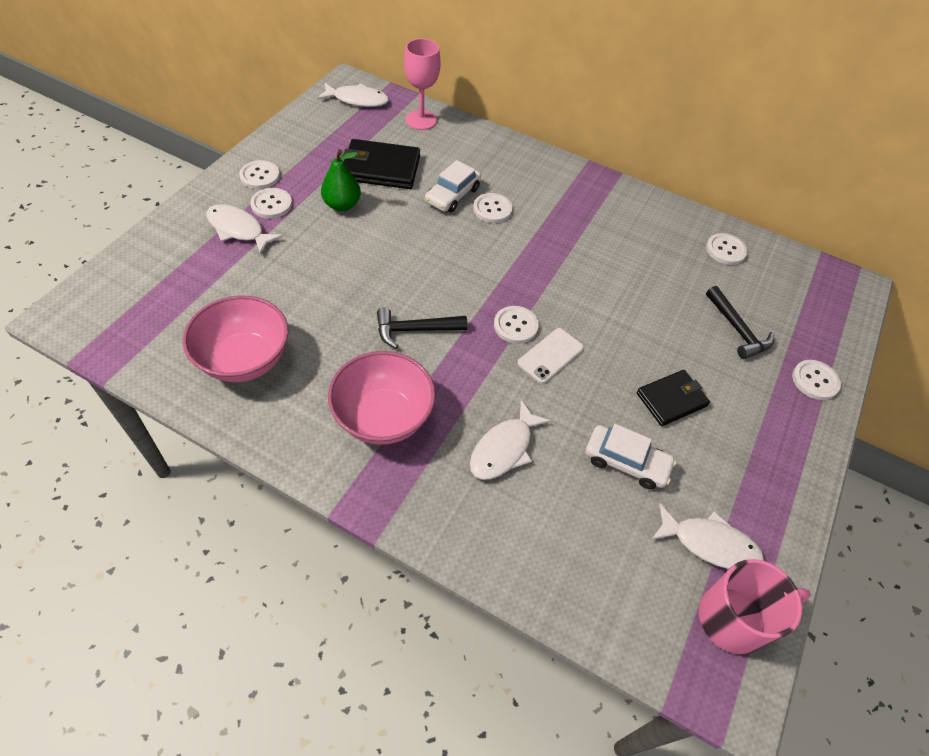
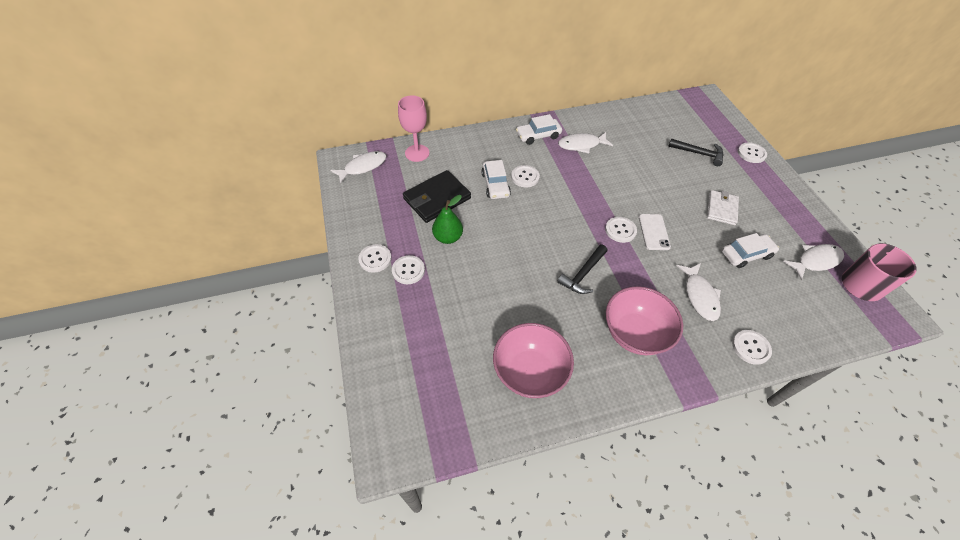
camera: 40 degrees left, 0 degrees up
(238, 229) = (412, 302): white fish -> white fish (581, 145)
(566, 184) = (538, 135): none -> white car
(671, 399) = (721, 209): black wallet -> white wallet
(725, 250) = (645, 118): white button -> white button (750, 347)

